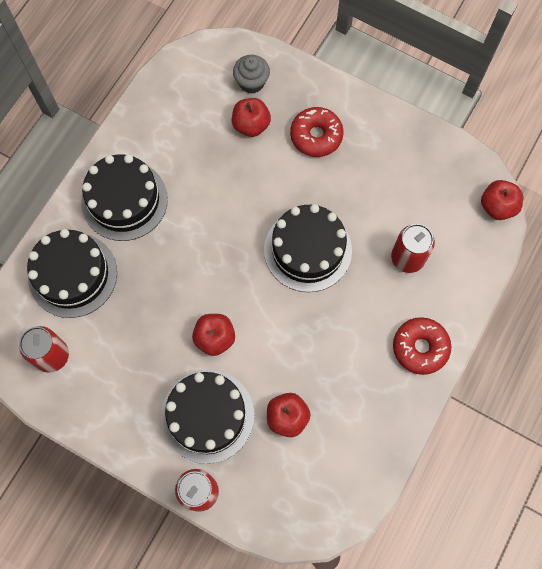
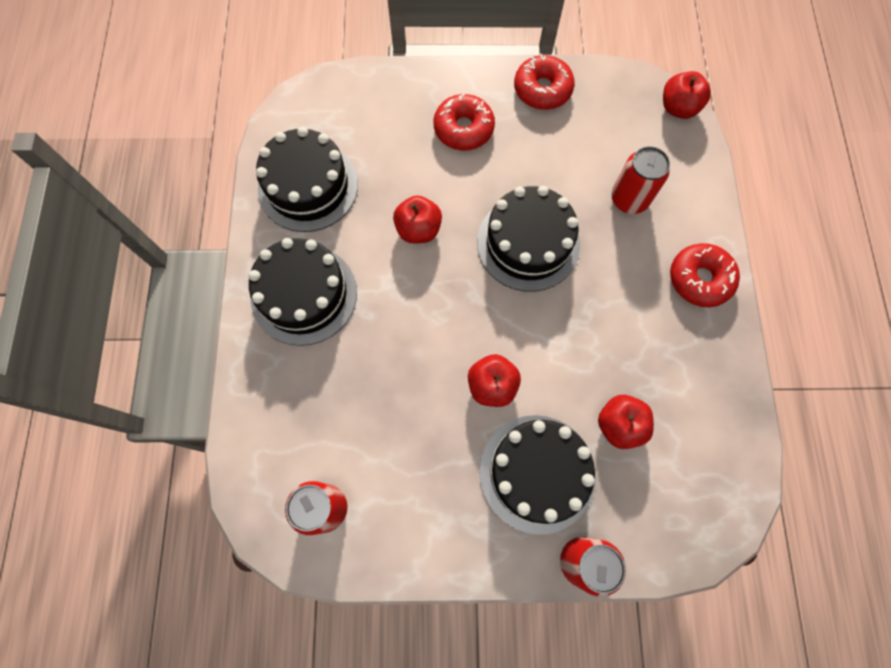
camera: 30 degrees left, 0 degrees up
(72, 275) = (294, 405): black cake -> black cake (308, 186)
(251, 82) = (365, 109): grey cupcake -> none
(251, 125) = (391, 151): red apple -> red apple (418, 230)
(398, 136) = (542, 89): none -> red donut

